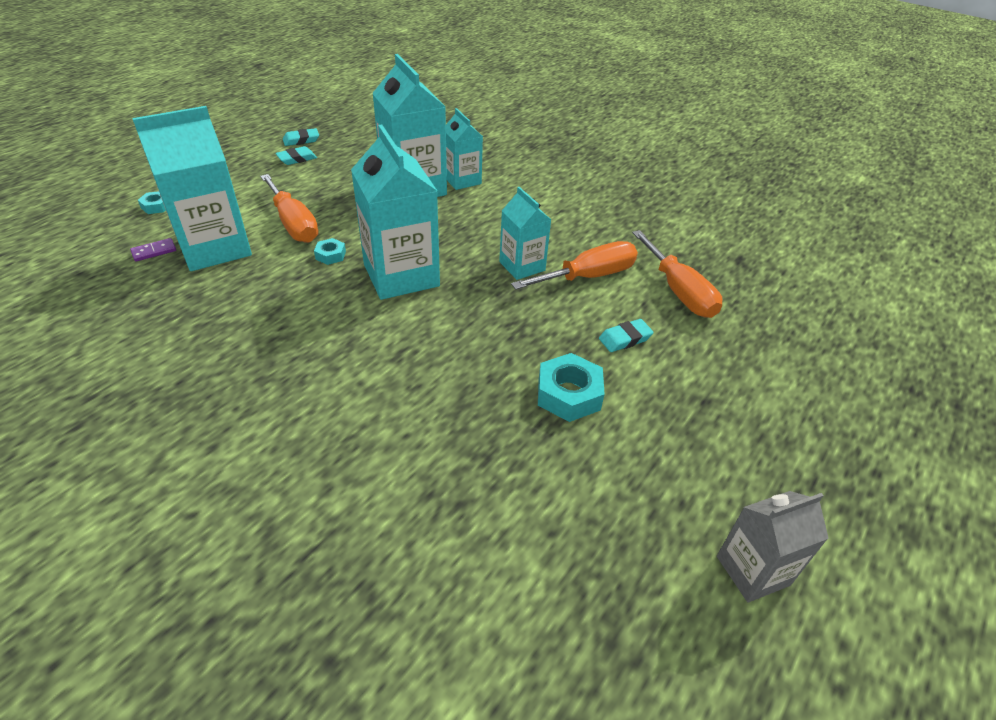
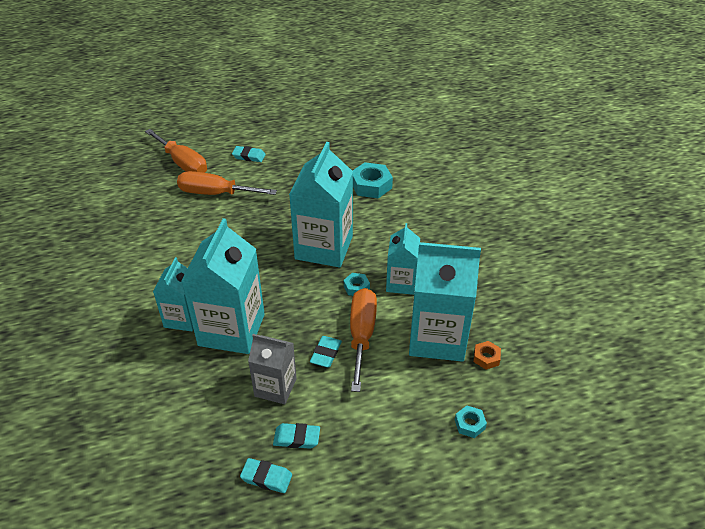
camera: 140 degrees left, 0 degrees up
(154, 251) = (486, 358): purple domino -> orange nut
(316, 202) = (326, 354): none -> turquoise eraser
(522, 266) = (243, 218): turquoise carton -> turquoise carton (401, 283)
(568, 394) = (309, 148): turquoise nut -> turquoise nut (371, 185)
(678, 291) = (183, 163): orange screwdriver -> orange screwdriver turned 120 degrees clockwise
(752, 570) = (318, 82): grey carton -> grey carton (275, 387)

